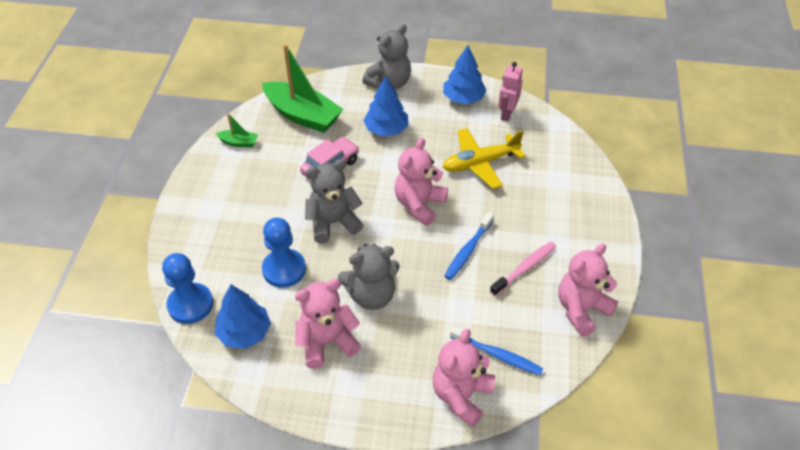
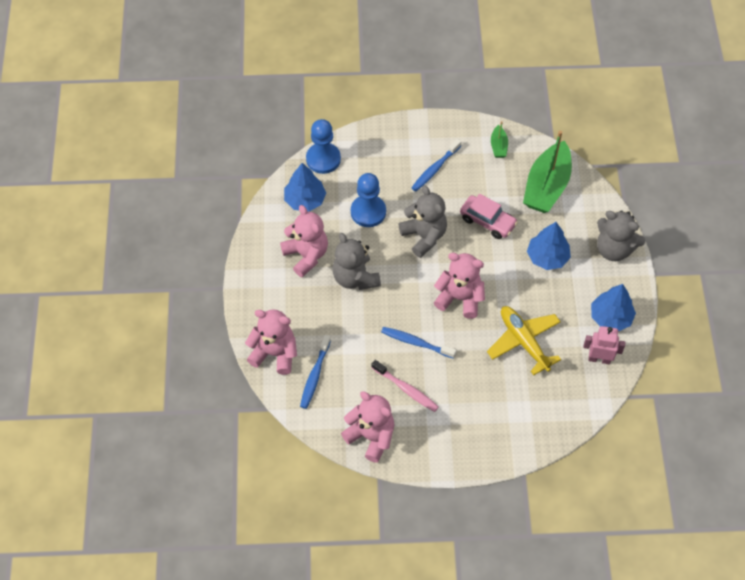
camera: 80 degrees right, 10 degrees up
(247, 199) = (435, 169): none -> blue toothbrush

